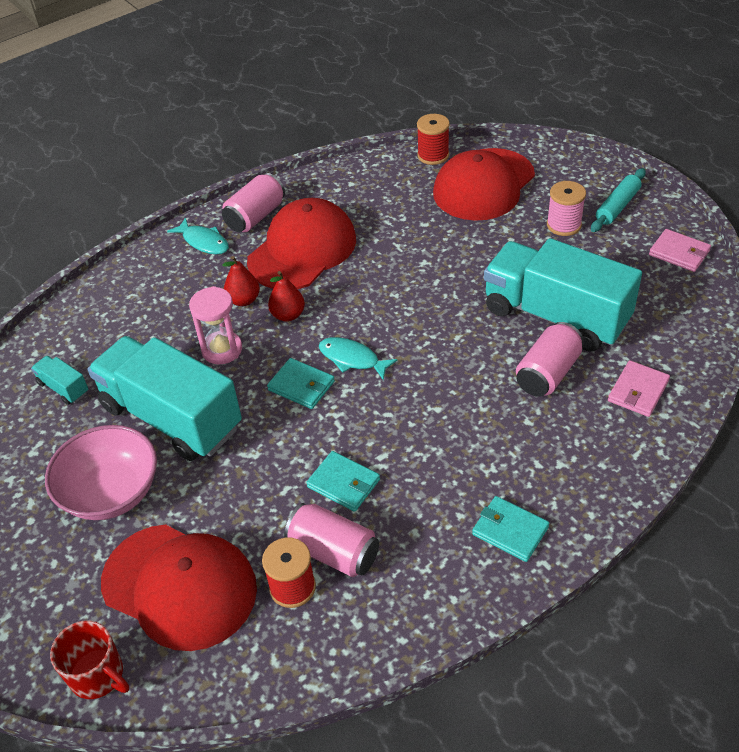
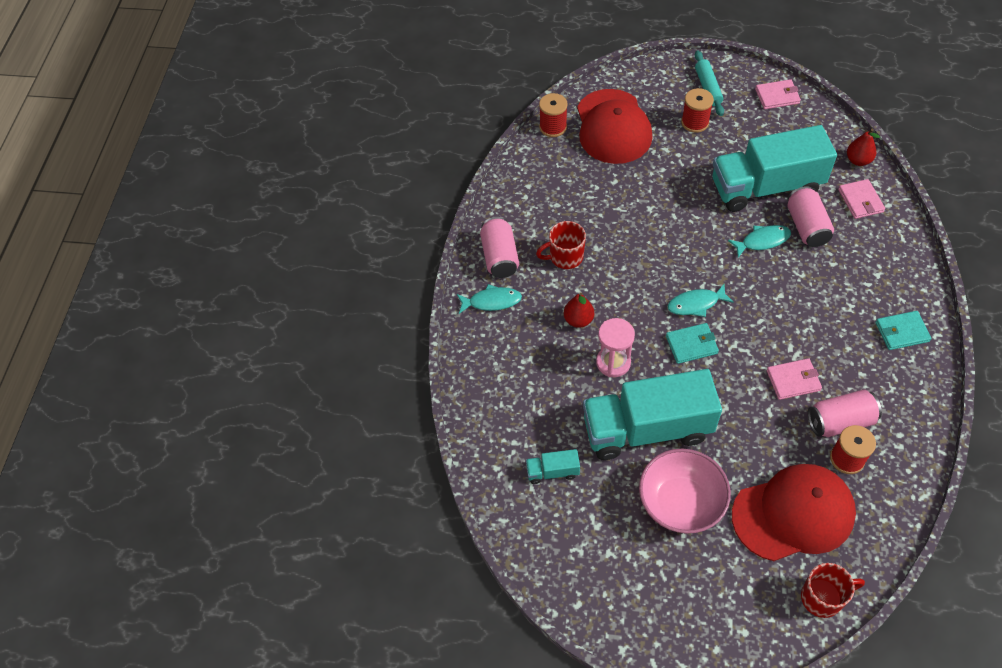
camera: 45 degrees left, 10 degrees up
(288, 315) = (620, 307): red pear -> red pear (858, 160)
(302, 250) = (565, 257): red cap -> red mug
(343, 483) = (793, 380): turquoise wallet -> pink wallet
(486, 355) = (762, 241): none -> turquoise fish
(563, 225) = (695, 122): pink spool -> red spool

